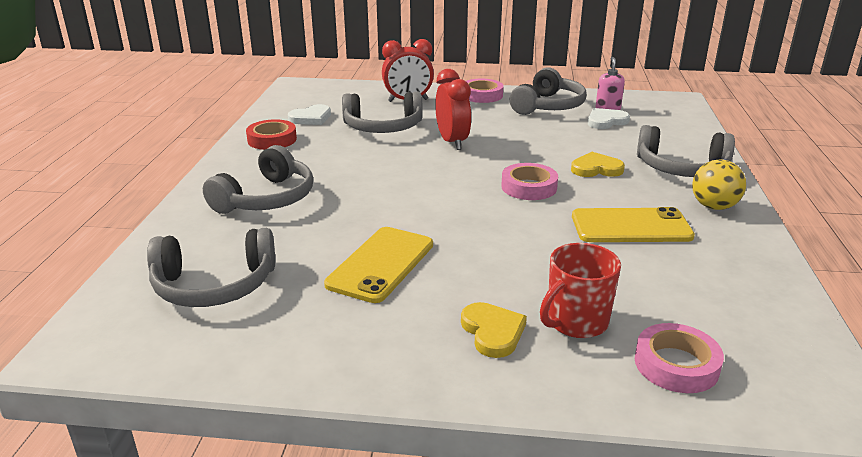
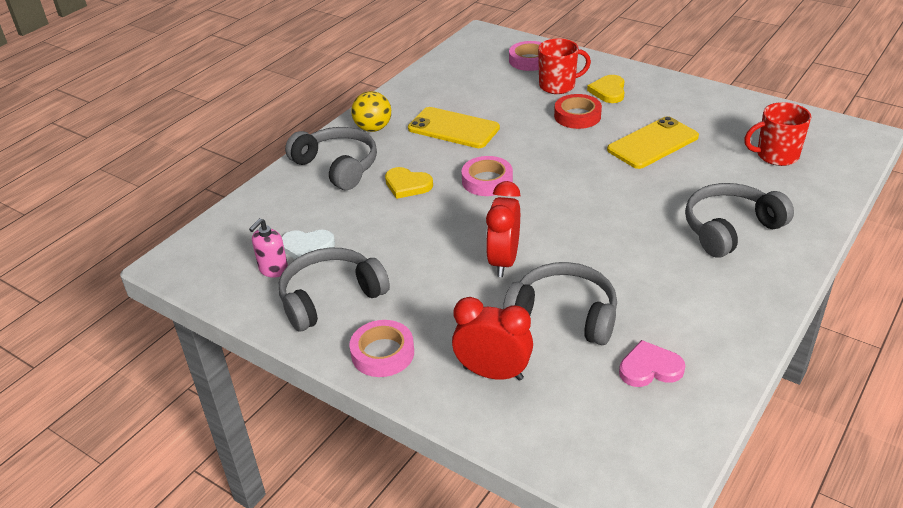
camera: 150 degrees left, 10 degrees up
(214, 285) = (776, 155): grey headphones -> red mug
(272, 140) = (713, 329): red tape -> red tape (577, 116)
(311, 118) = (650, 368): white heart -> pink heart

